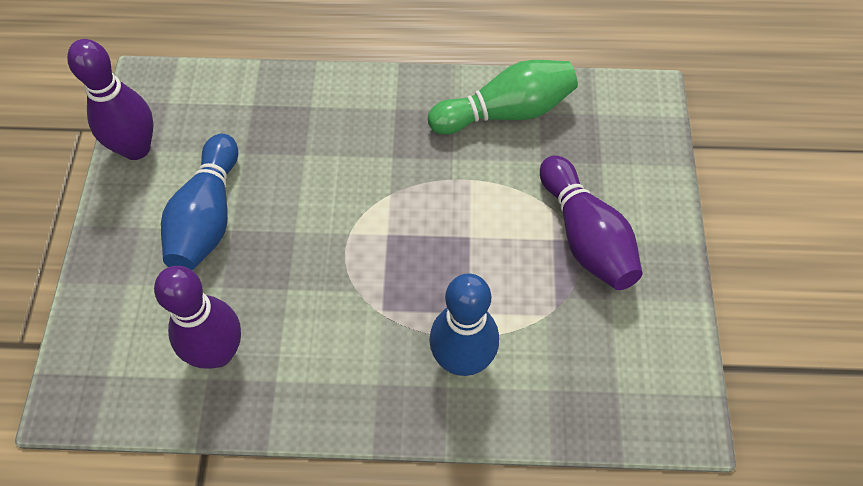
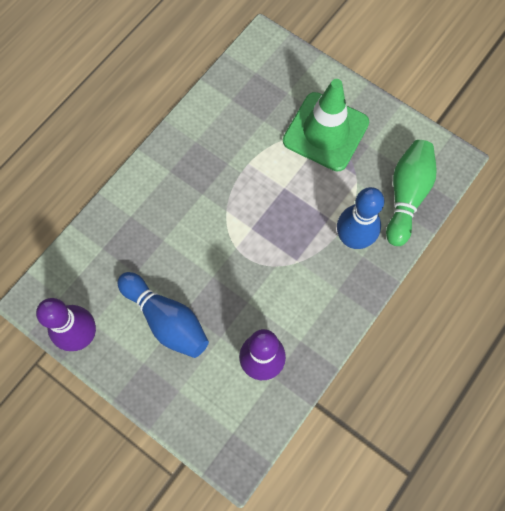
camera: 55 degrees left, 10 degrees up
(506, 112) = (218, 116): green bowling pin -> green bowling pin (406, 196)
(585, 236) = (325, 132): purple bowling pin -> green traffic cone

